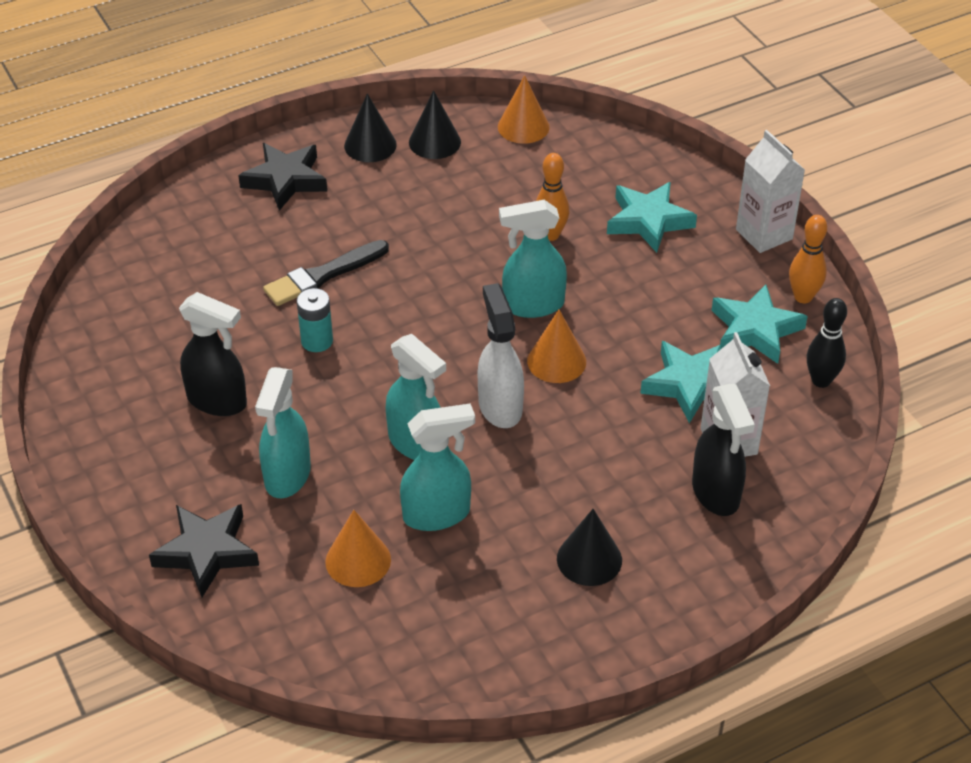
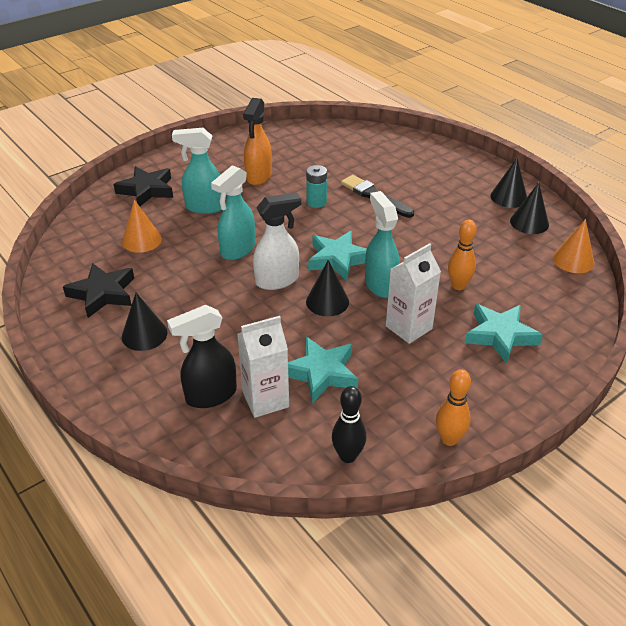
camera: 80 degrees right, 5 degrees down
(217, 401) = (258, 177): black spray bottle -> orange spray bottle
(285, 180) = (455, 171): black star -> black star (102, 294)
(437, 514) = (179, 265): turquoise spray bottle -> none
(556, 361) = (327, 301): orange cone -> black cone
(755, 330) = (396, 409): turquoise star -> turquoise star (338, 259)
(764, 234) = (519, 408): white carton -> white carton (408, 327)

